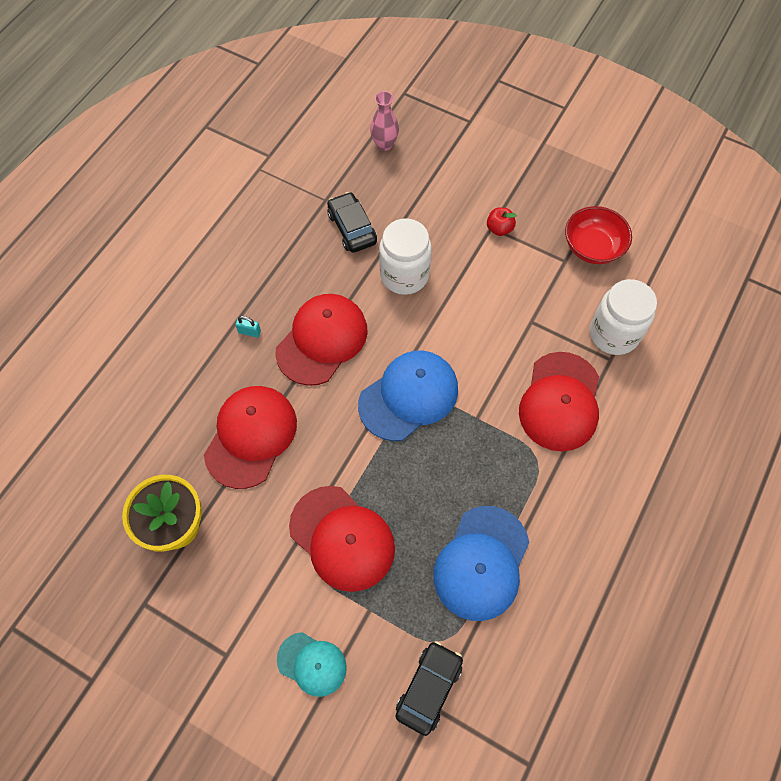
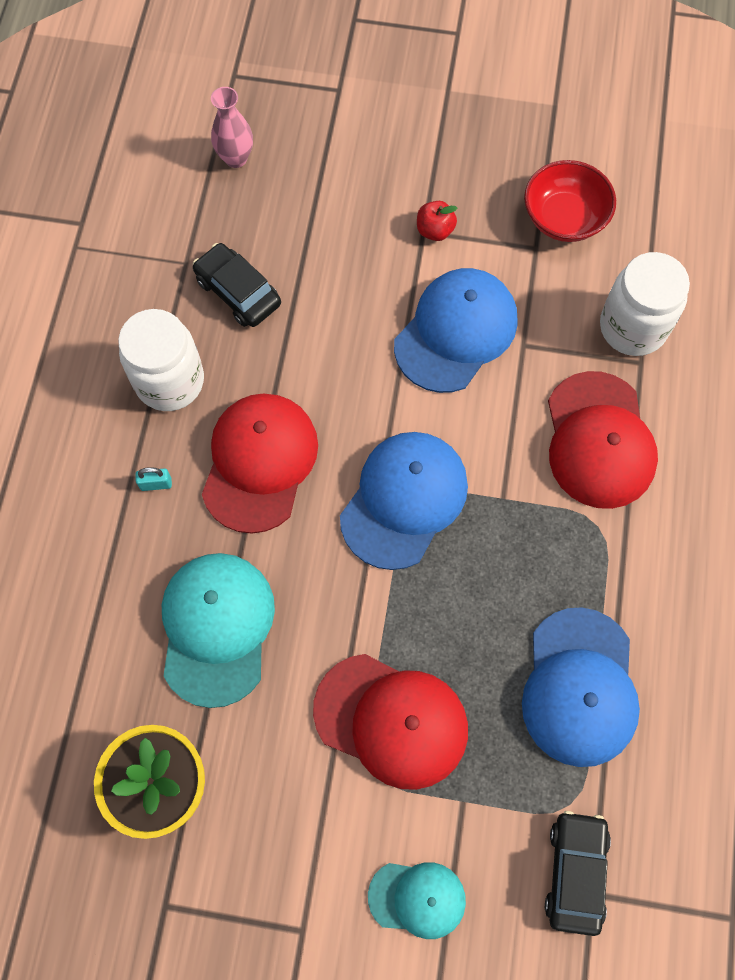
camera: 20 degrees left, 5 degrees up
(251, 436) = (216, 628): red cap -> turquoise cap
(404, 275) = (334, 335): white jar -> white jar (170, 381)
(488, 298) = (456, 332): none -> blue cap

